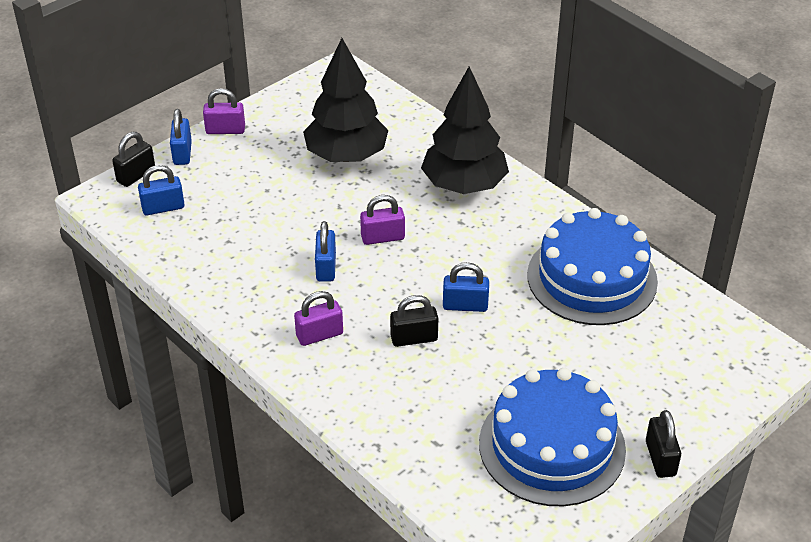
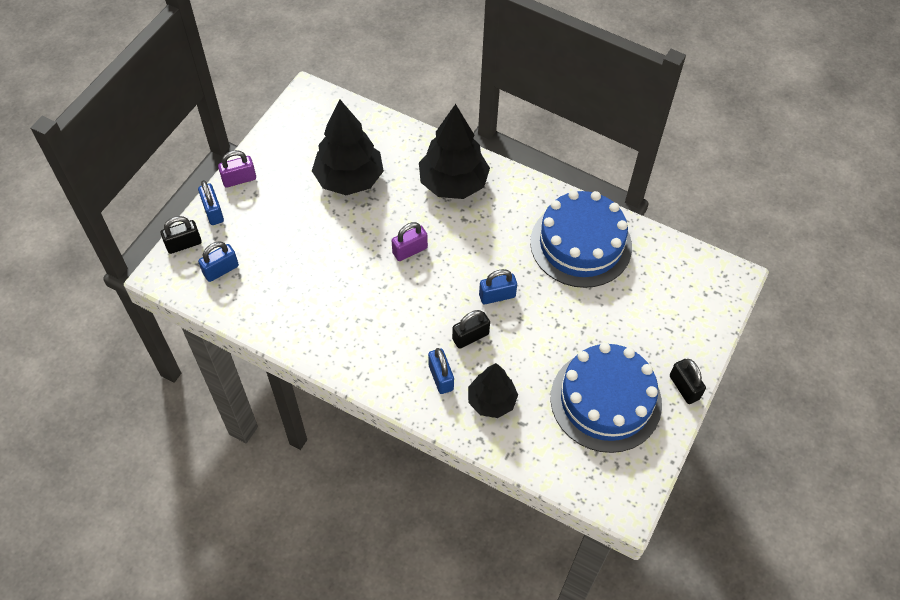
camera: 20 degrees left, 15 degrees up
(136, 175) = (184, 244): black padlock -> black padlock turned 45 degrees clockwise
(319, 335) = (397, 354): purple padlock -> none
(326, 267) = (377, 291): blue padlock -> blue padlock (440, 377)
(409, 409) = (491, 401): none -> black tree

